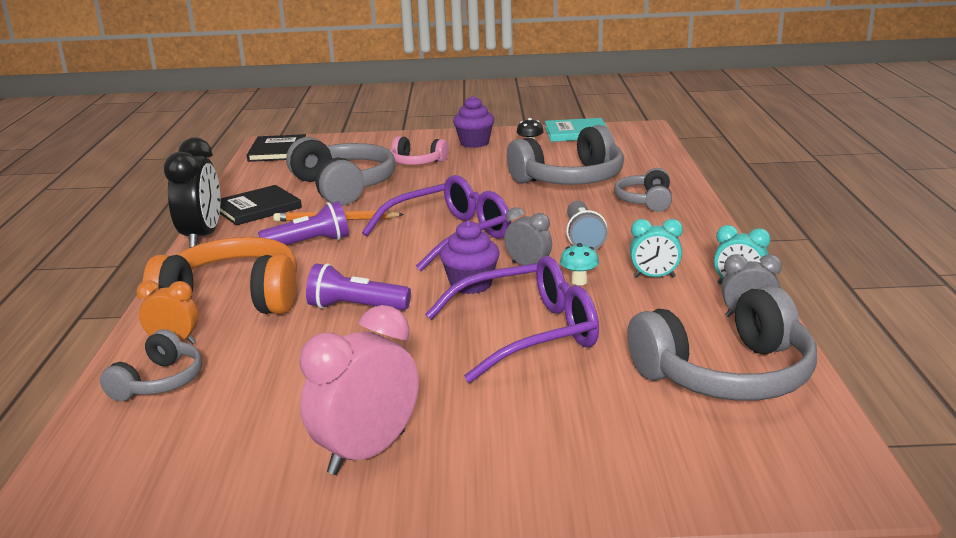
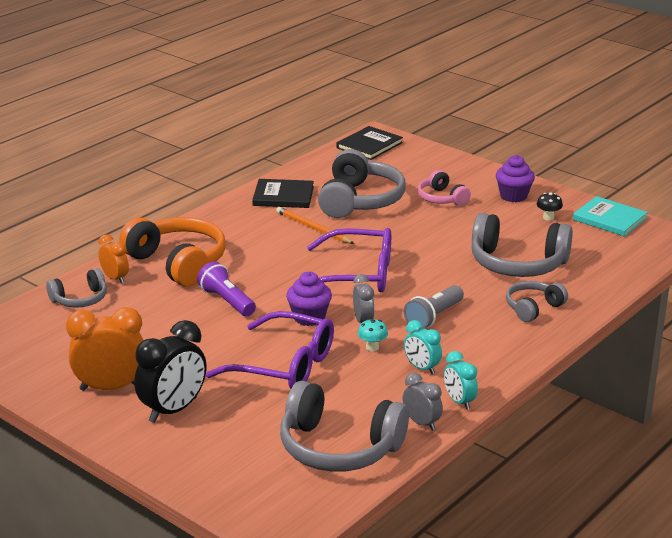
camera: 40 degrees right, 5 degrees up
(202, 237) = (222, 207): black clock -> black clock (173, 410)
(309, 243) = (271, 241): purple flashlight -> none
(367, 453) = (110, 388): pink clock -> orange clock

